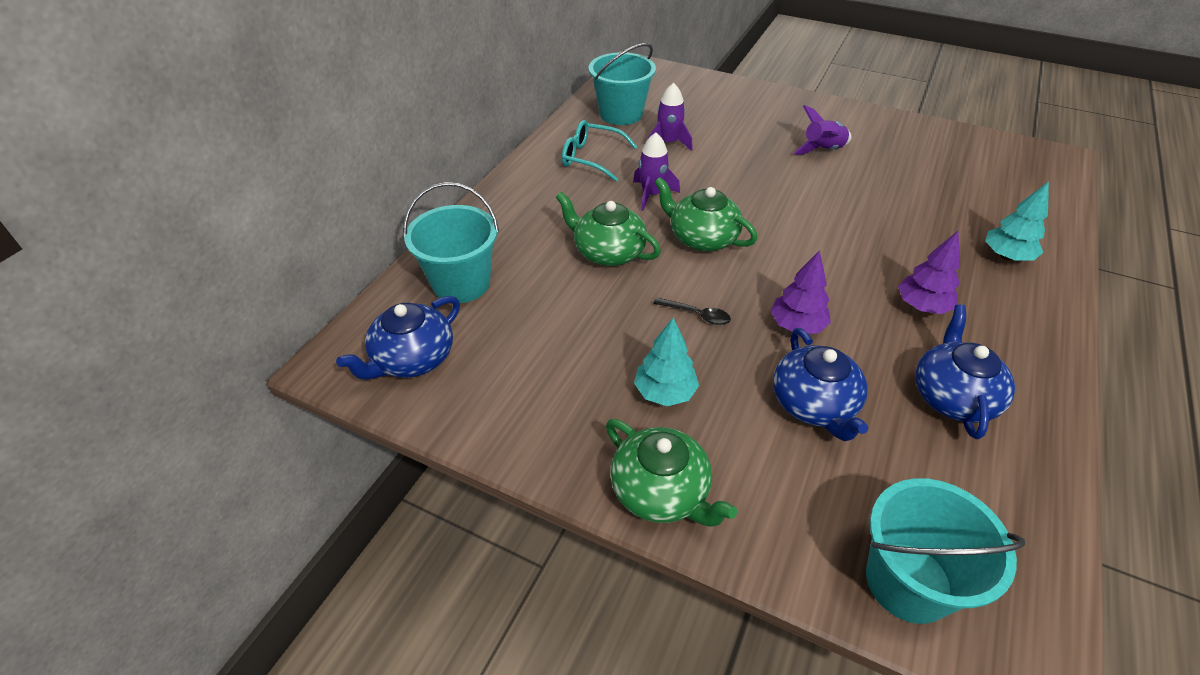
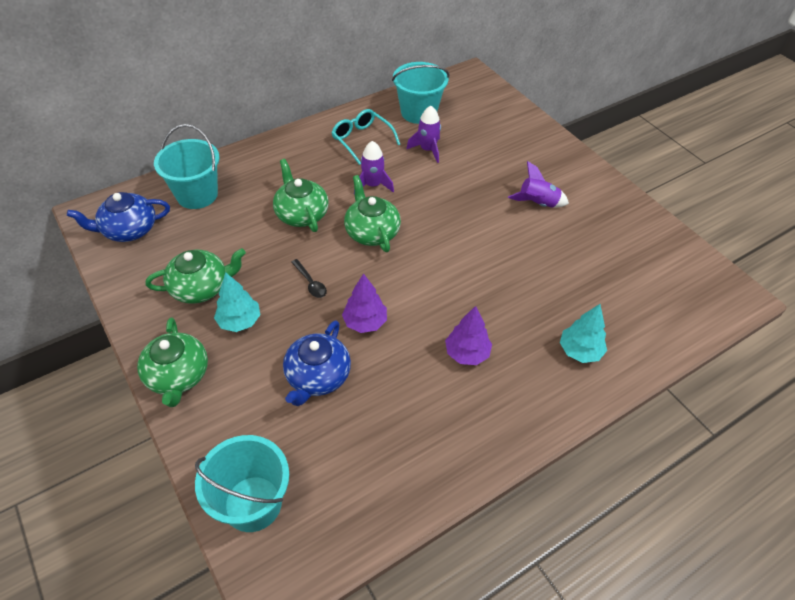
camera: 30 degrees right, 5 degrees up
(578, 379) = (201, 287): none -> green teapot
(952, 396) = (411, 421): blue teapot -> none

